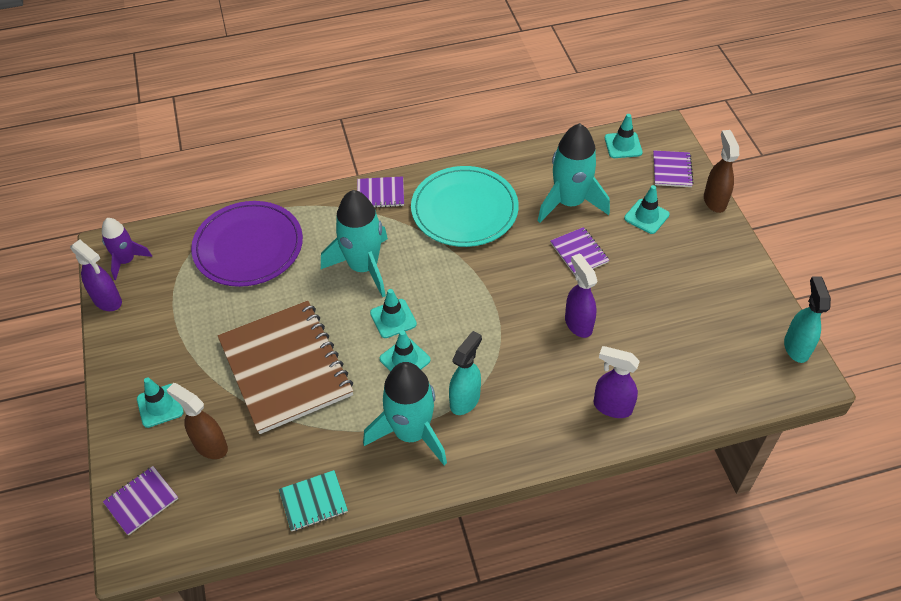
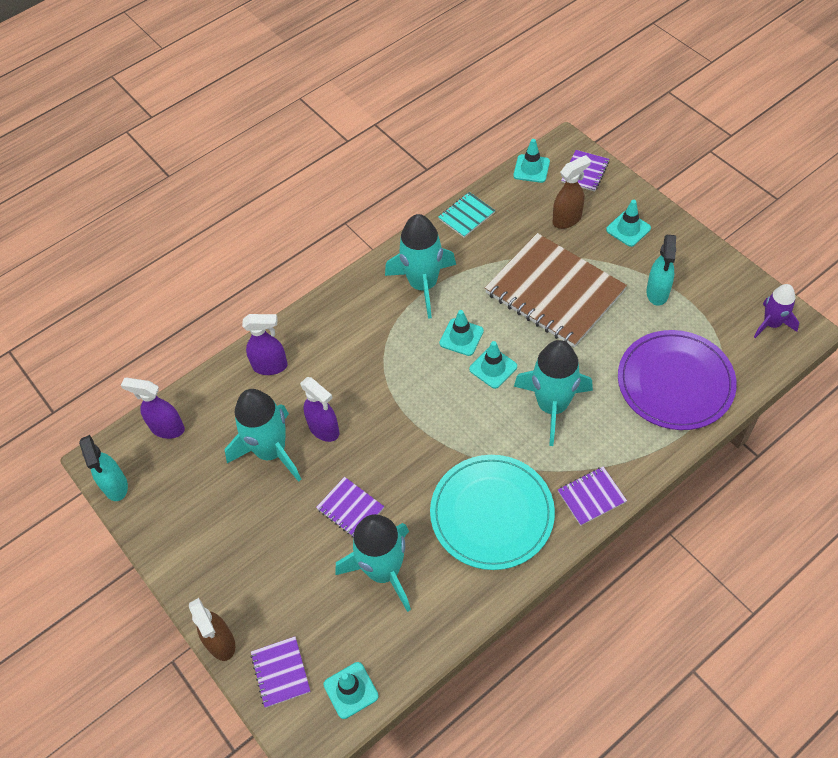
camera: 160 degrees right, 5 degrees up
(108, 301) = (749, 284): purple spray bottle -> purple spray bottle (167, 428)
(210, 445) = (567, 219): brown spray bottle -> brown spray bottle turned 45 degrees counterclockwise
(465, 400) = (393, 325): turquoise spray bottle -> turquoise spray bottle (657, 293)
(635, 323) = (271, 451): none -> turquoise rocket
(646, 216) = (293, 586): turquoise traffic cone -> turquoise traffic cone (531, 169)

